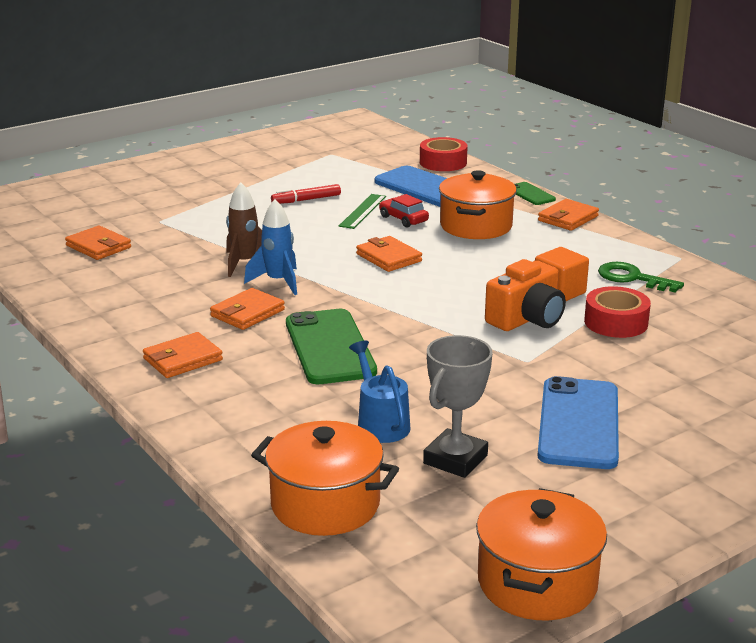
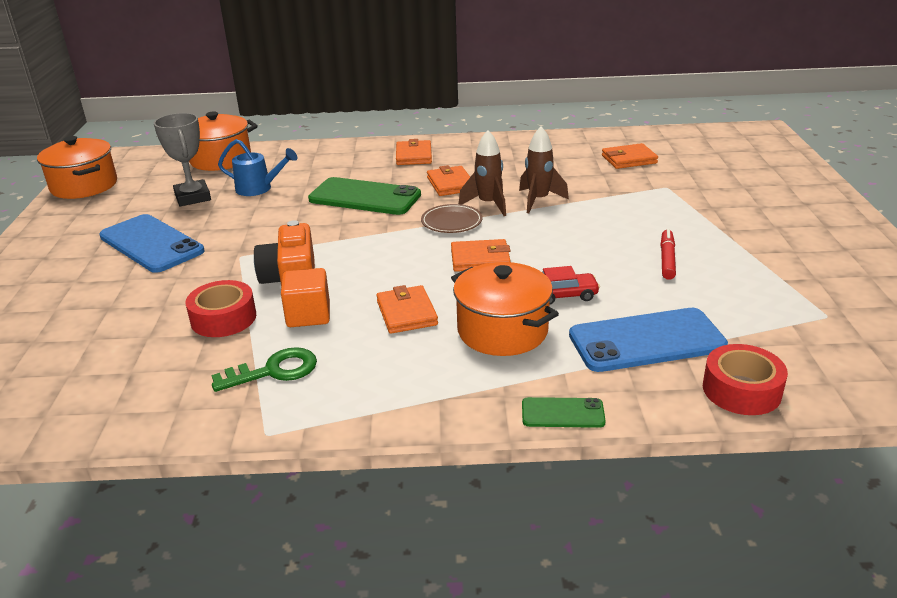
camera: 125 degrees right, 5 degrees up
(278, 282) = (488, 204): blue rocket -> brown rocket
(334, 287) = (451, 222): none -> brown plate
(362, 211) = (608, 280): green ruler -> none
(568, 218) = (458, 405): orange wallet -> orange wallet (406, 313)

